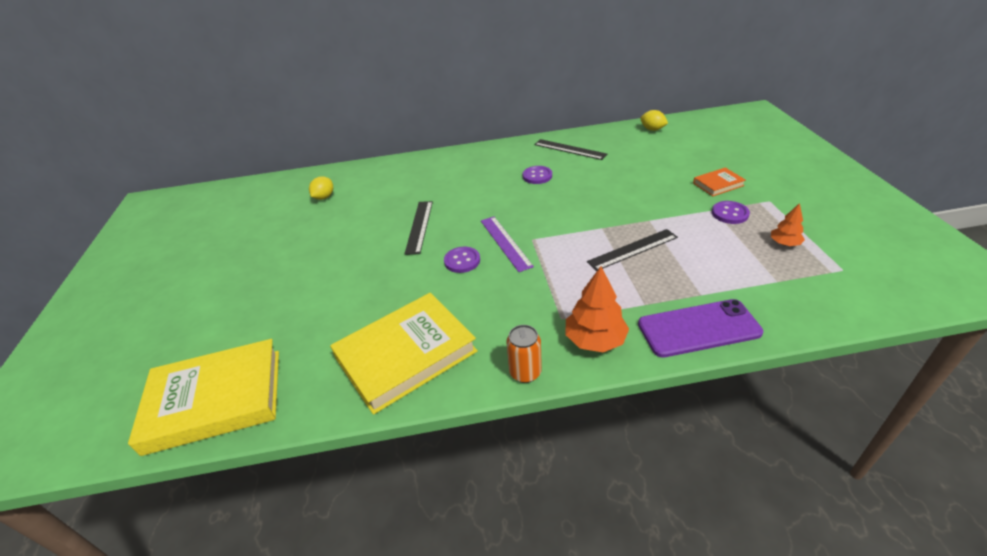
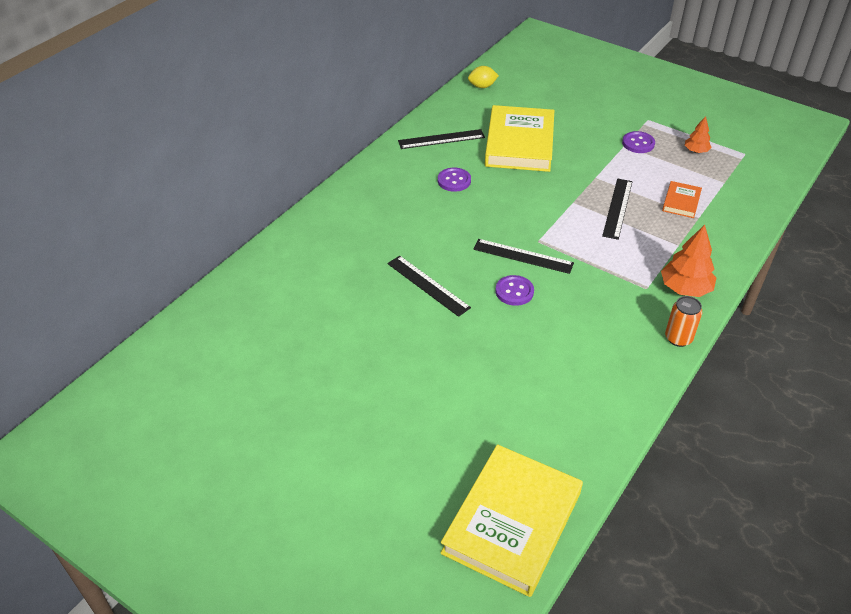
camera: 50 degrees left, 5 degrees up
(324, 197) = (274, 314): yellow lemon -> none
(406, 355) = (590, 385): yellow book -> yellow book (519, 143)
(505, 242) = (523, 256): purple ruler -> black ruler
(698, 328) = (726, 242): purple phone -> none
(718, 184) = (599, 121): orange book -> orange book (681, 202)

